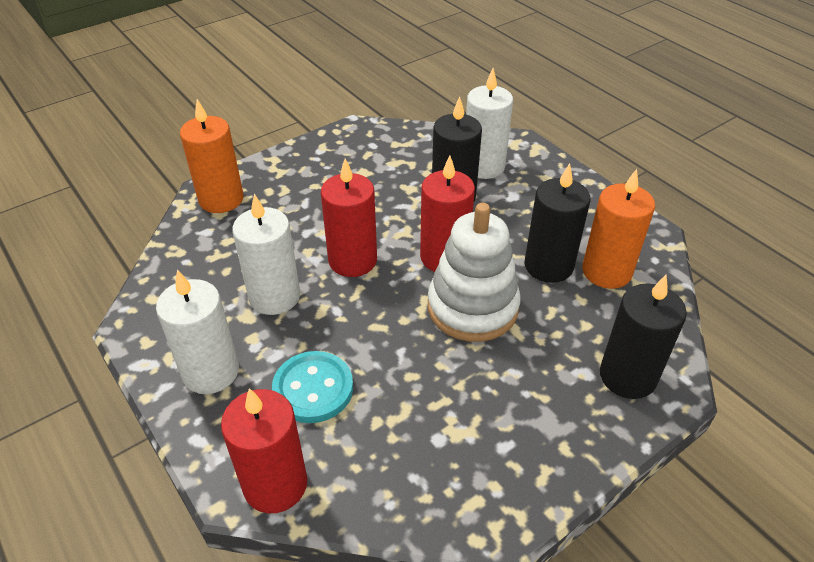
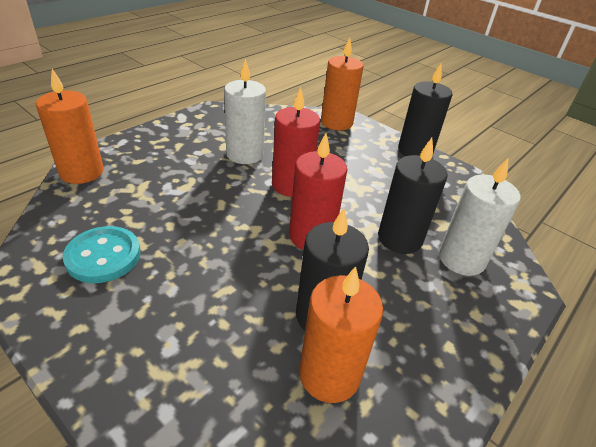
camera: 75 degrees right, 5 degrees down
(211, 372) = (175, 139): white candle -> none
(275, 484) = (81, 172): red candle -> orange candle
(313, 389) = (159, 179): turquoise button -> turquoise button (103, 256)
(472, 307) = (250, 258): white stacking toy -> none
(627, 376) = (164, 389): black candle -> black candle (415, 151)

